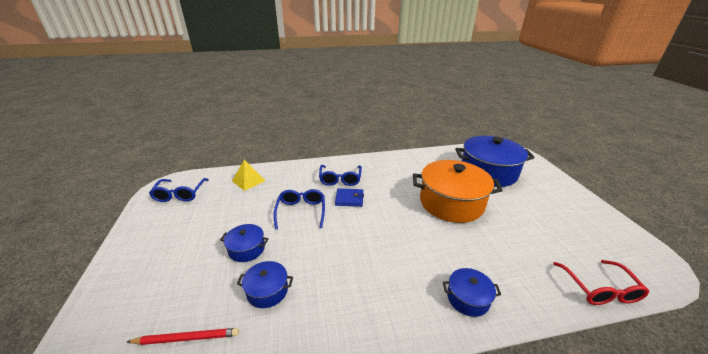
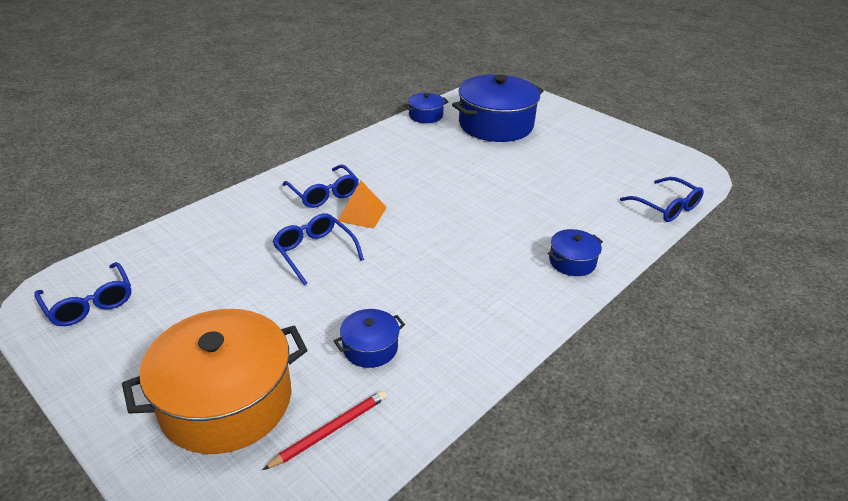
camera: 35 degrees left, 5 degrees up
(247, 249) = (292, 321): blue pot -> blue pot (425, 116)
(248, 180) = (185, 243): yellow pyramid -> none
(349, 199) = (362, 214): blue wallet -> orange pyramid
(451, 203) = (484, 175): orange pot -> orange pot (226, 401)
(599, 289) = (666, 207): red glasses -> blue glasses

